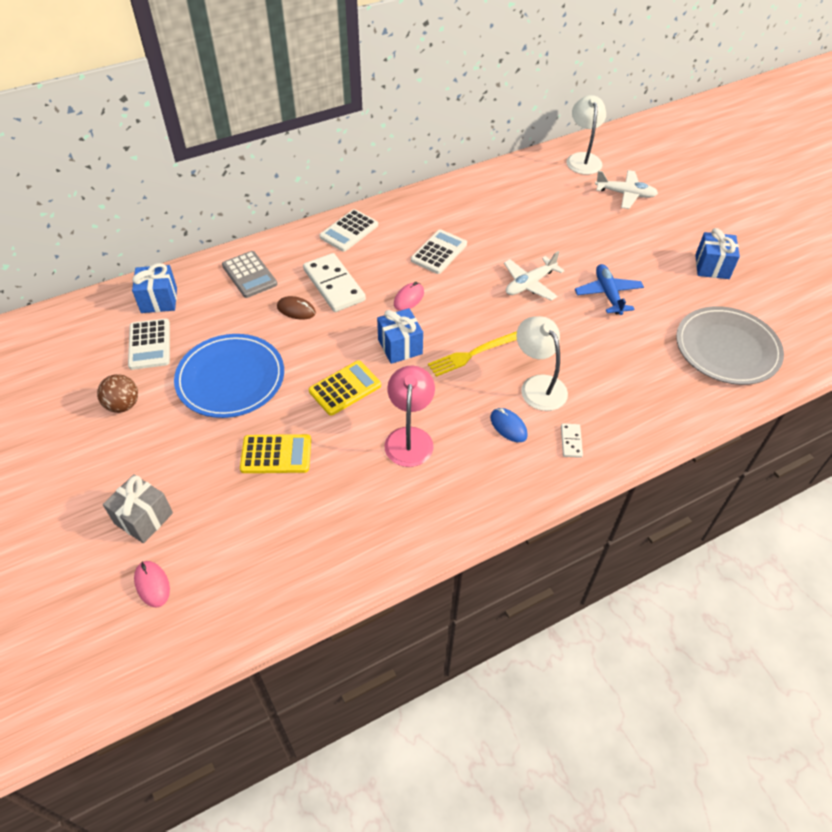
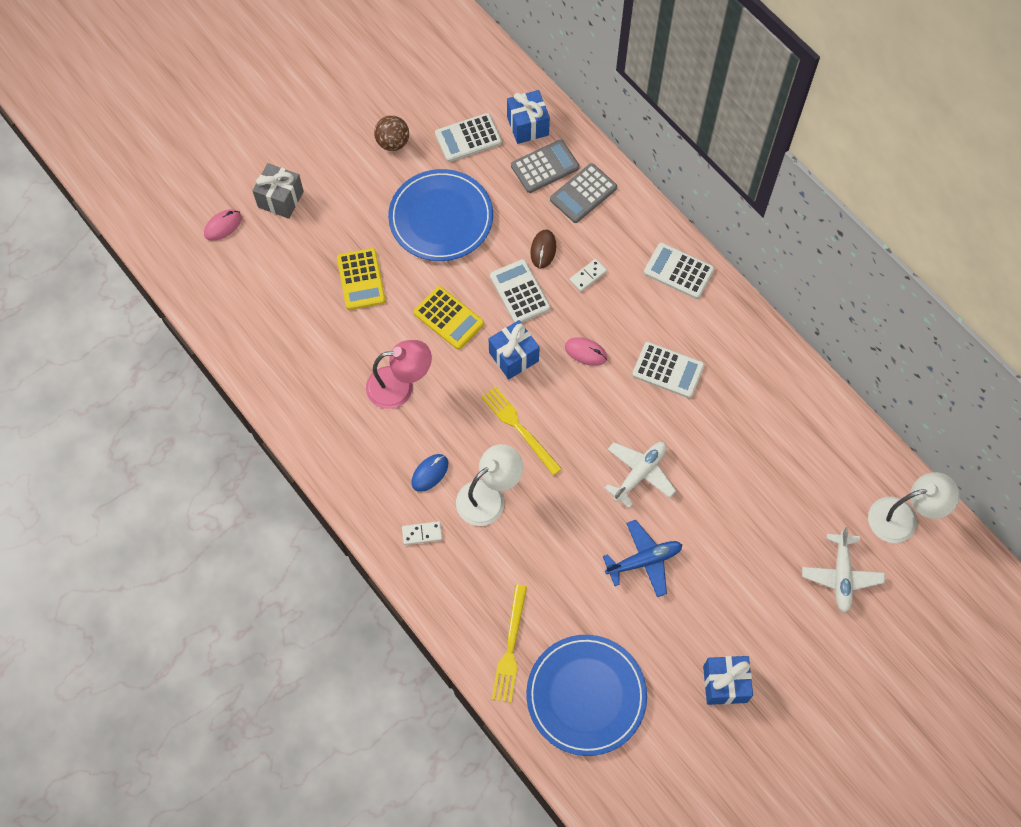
camera: 80 degrees right, 15 degrees up
(209, 295) = (545, 167): none -> grey calculator
(334, 285) = (588, 276): white domino -> white domino, size x0.46
(334, 332) = (519, 292): none -> white calculator
(530, 284) = (640, 474): white plane -> white plane turned 90 degrees clockwise
(686, 392) = (510, 647): none -> yellow fork
(727, 348) = (586, 695): grey plate -> blue plate

